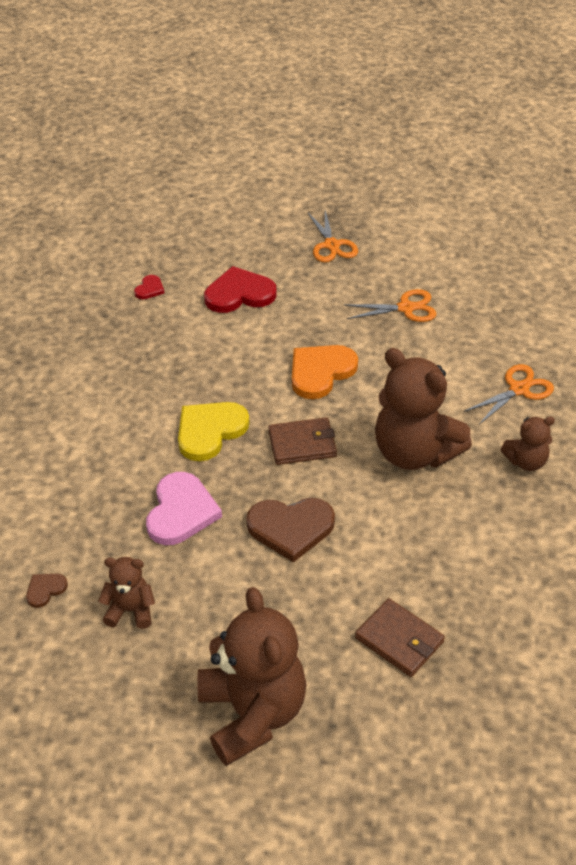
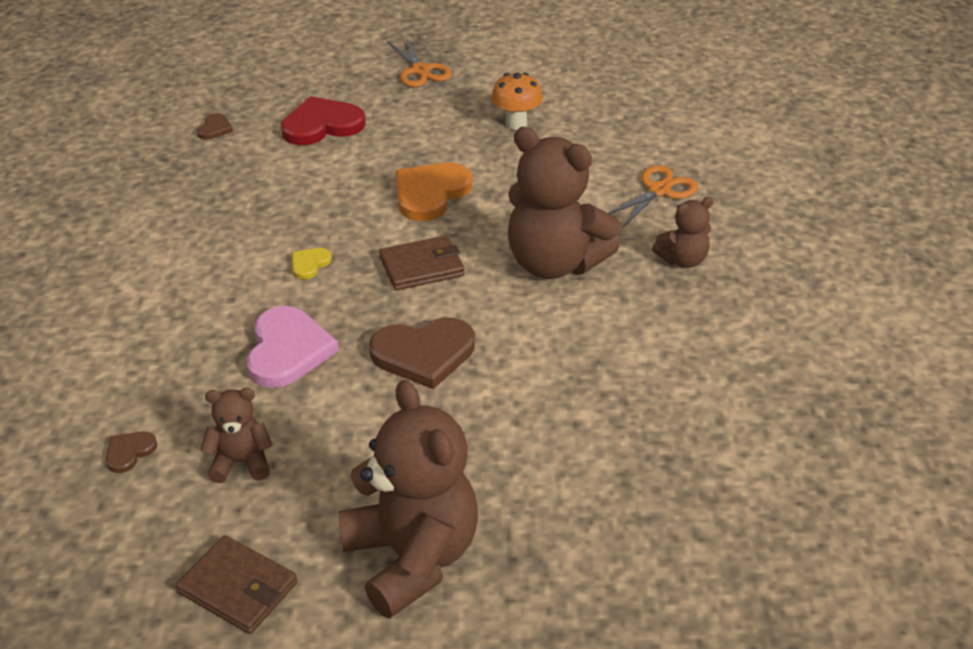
camera: 10 degrees left, 5 degrees down
(149, 289) = (214, 129): red heart -> brown heart
(210, 431) = (309, 264): yellow heart -> yellow heart, size x0.48
(399, 640) = (575, 457): brown wallet -> brown wallet (238, 588)
(406, 308) = (516, 123): orange scissors -> orange mushroom

